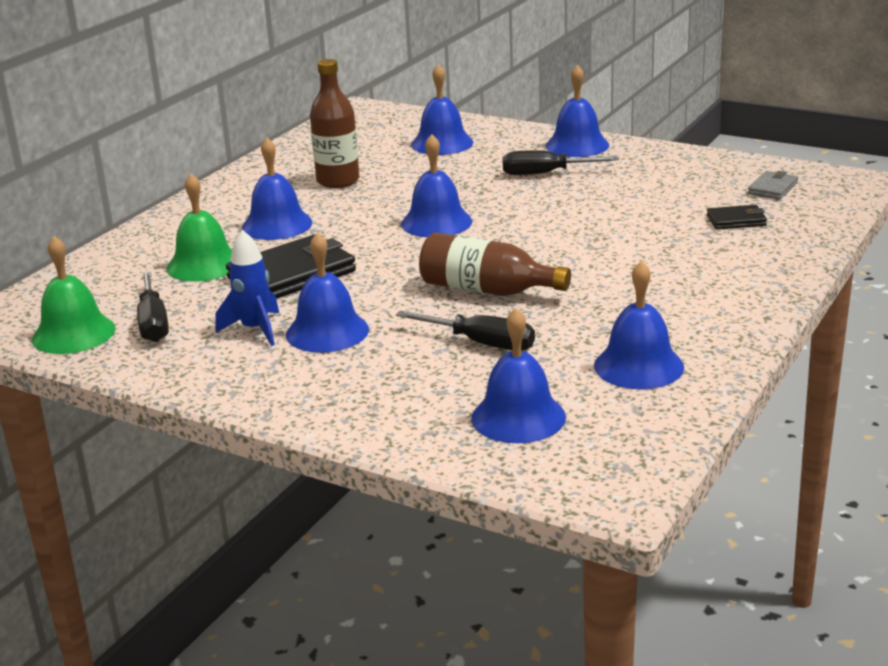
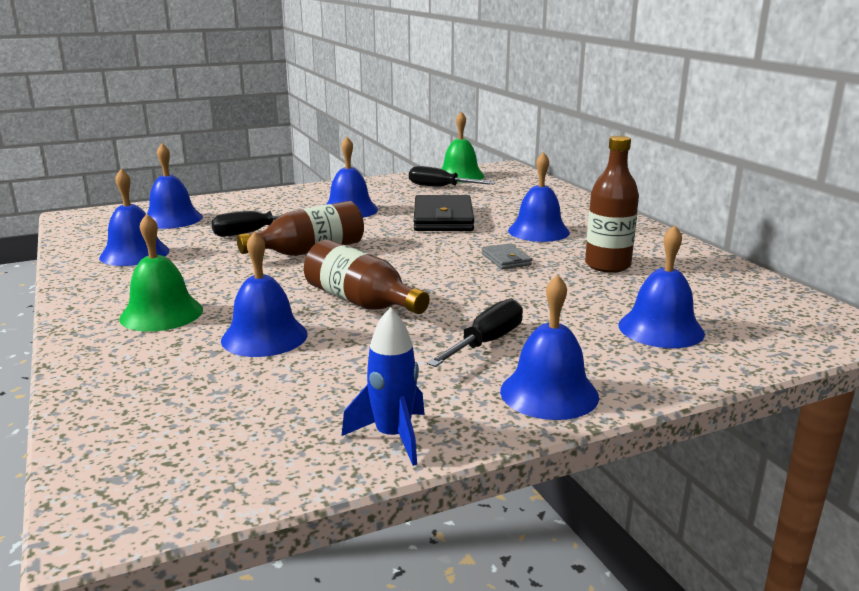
camera: 125 degrees right, 5 degrees down
(204, 264) = (502, 206): green bell -> green bell (161, 314)
(255, 330) = (387, 200): blue rocket -> blue rocket (393, 437)
(436, 222) = (451, 270): blue bell -> blue bell (264, 337)
(553, 226) = (361, 302): none -> brown bottle
(736, 220) = (200, 376): black wallet -> none
(772, 188) = (211, 442): grey wallet -> grey wallet (506, 259)

